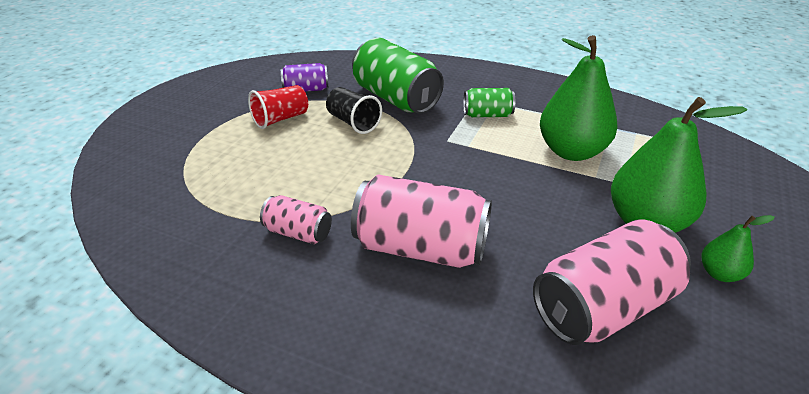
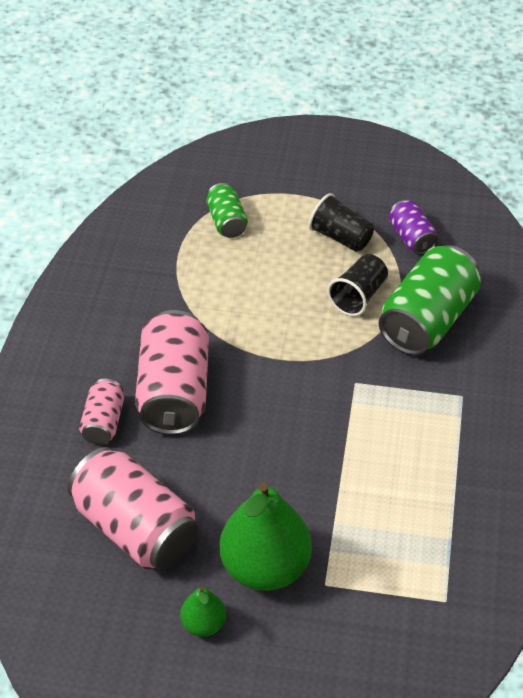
camera: 75 degrees right, 10 degrees up
(280, 119) = (340, 237): red cup -> black cup
(298, 232) = (169, 306): pink can -> pink can (103, 422)
(487, 115) = (427, 411): green can -> green can (227, 222)
(571, 151) = (377, 499): green pear -> none

